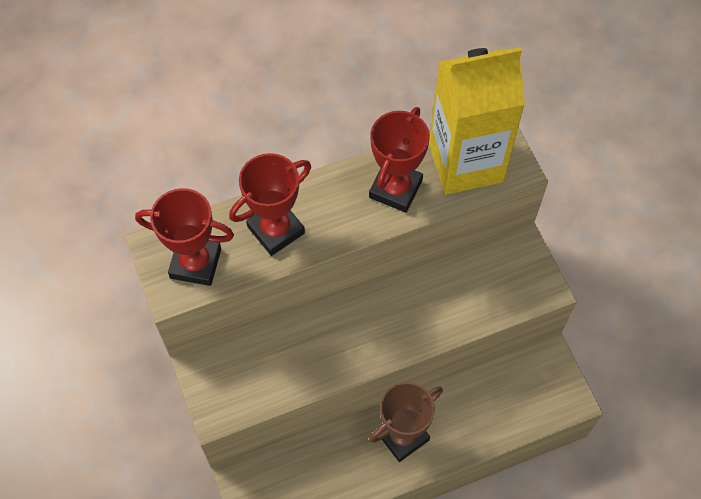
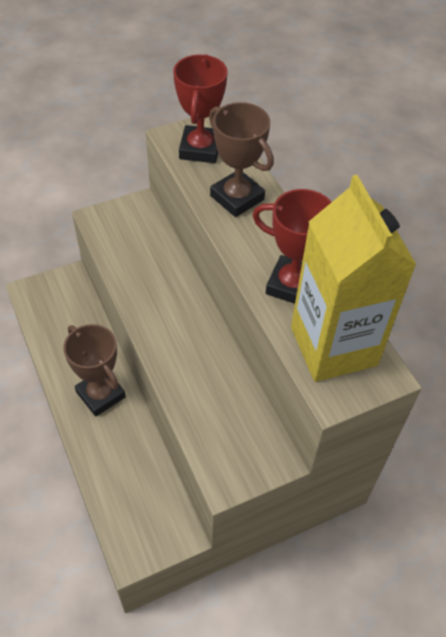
camera: 85 degrees right, 10 degrees down
(276, 230) = (237, 198): red trophy -> brown trophy

